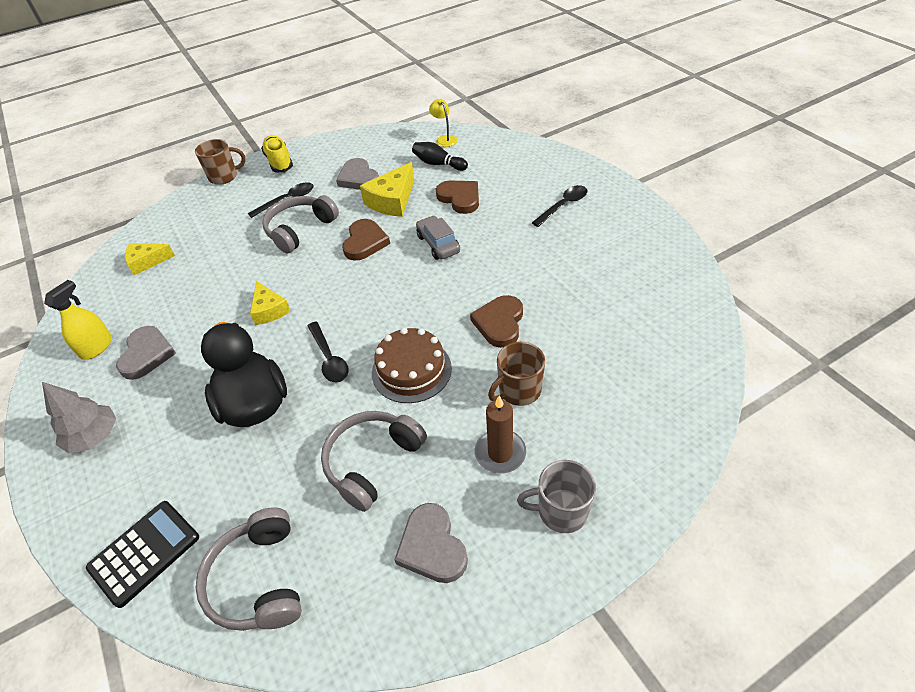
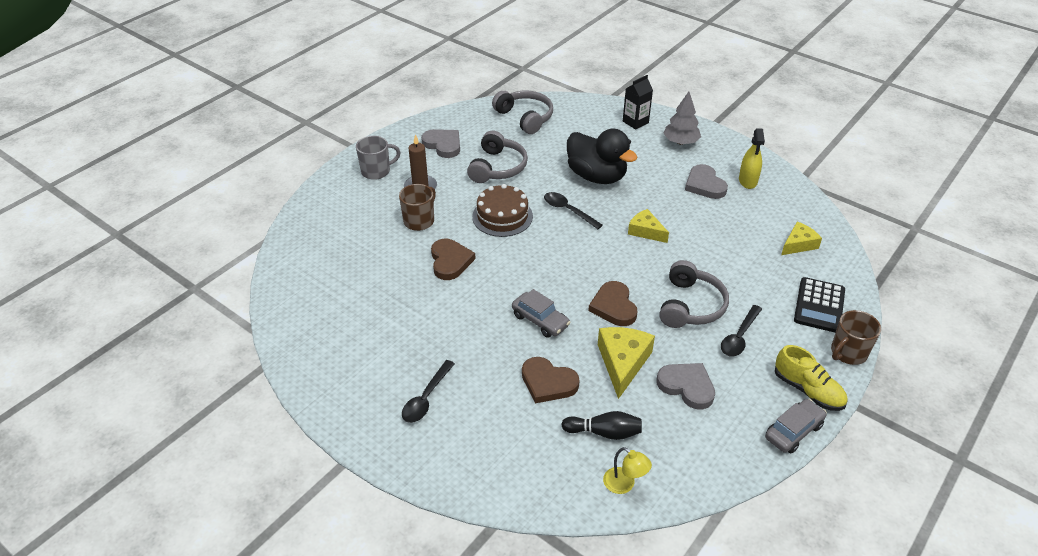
camera: 155 degrees right, 5 degrees down
(106, 504) = (635, 122): none -> black carton
(145, 553) = (592, 113): black calculator -> black calculator (819, 305)
(314, 145) = (793, 431): none -> grey car

